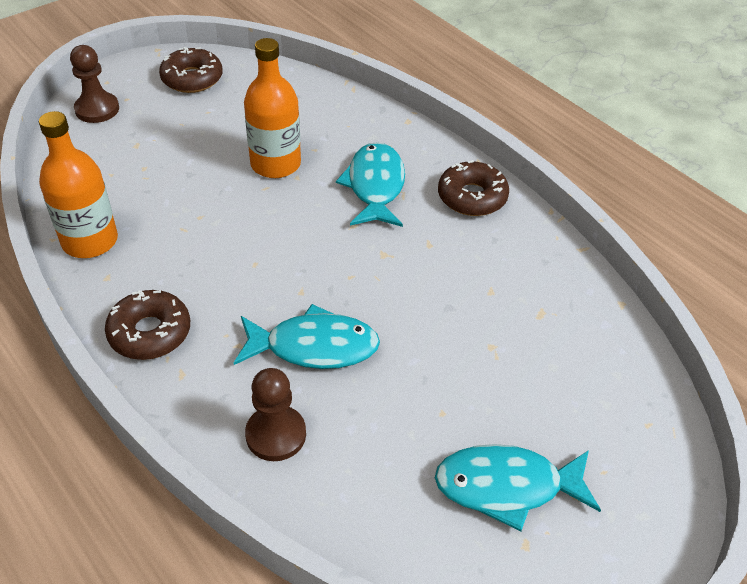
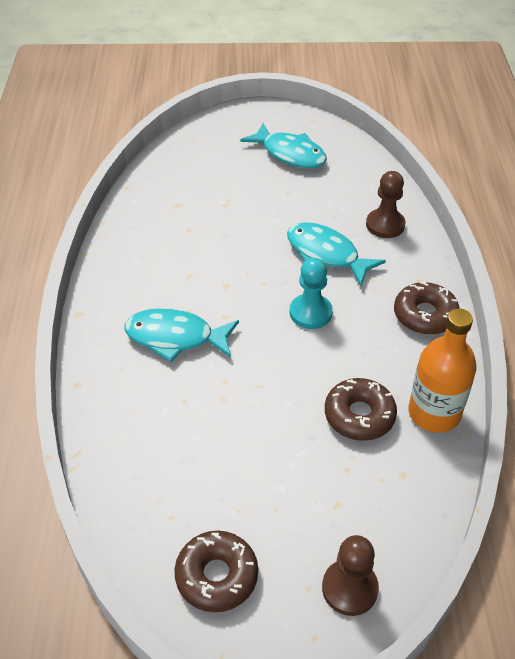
camera: 140 degrees left, 0 degrees up
(274, 271) = (310, 313): none -> turquoise pawn
(275, 164) = (230, 404): orange bottle -> none
(375, 186) = (175, 337): turquoise fish -> turquoise fish turned 60 degrees clockwise
(472, 197) = (119, 290): brown donut -> brown donut (359, 415)

